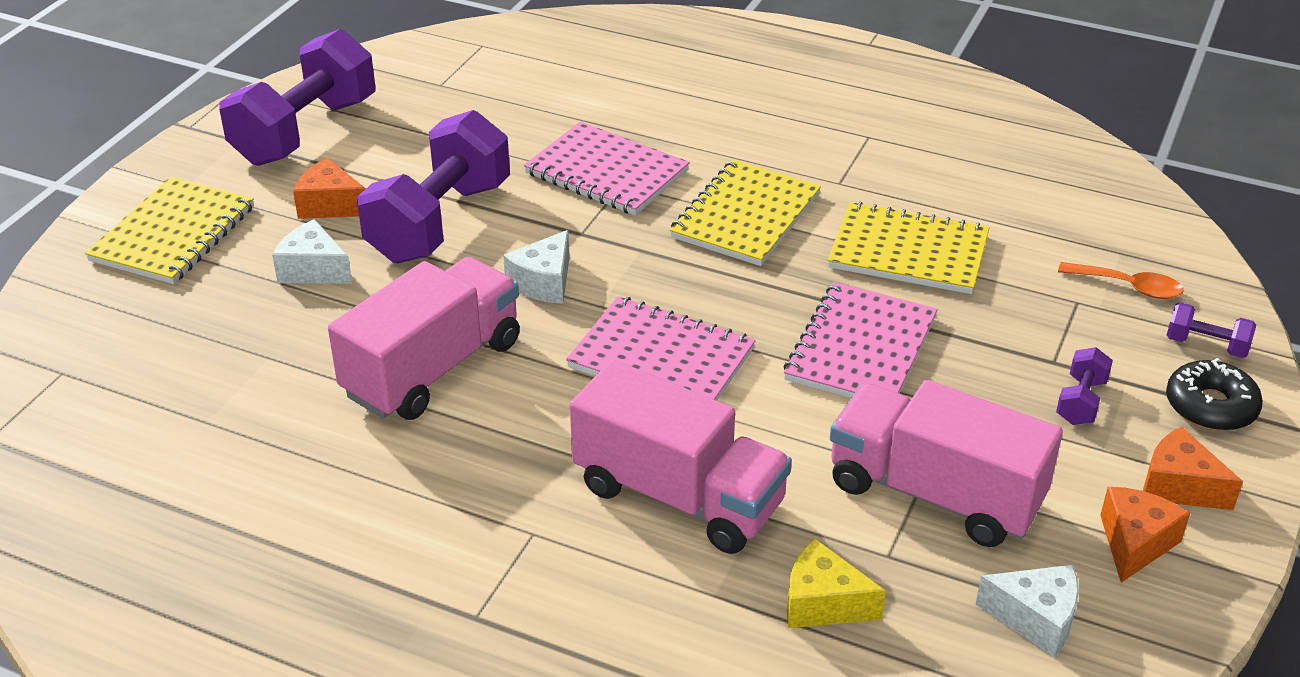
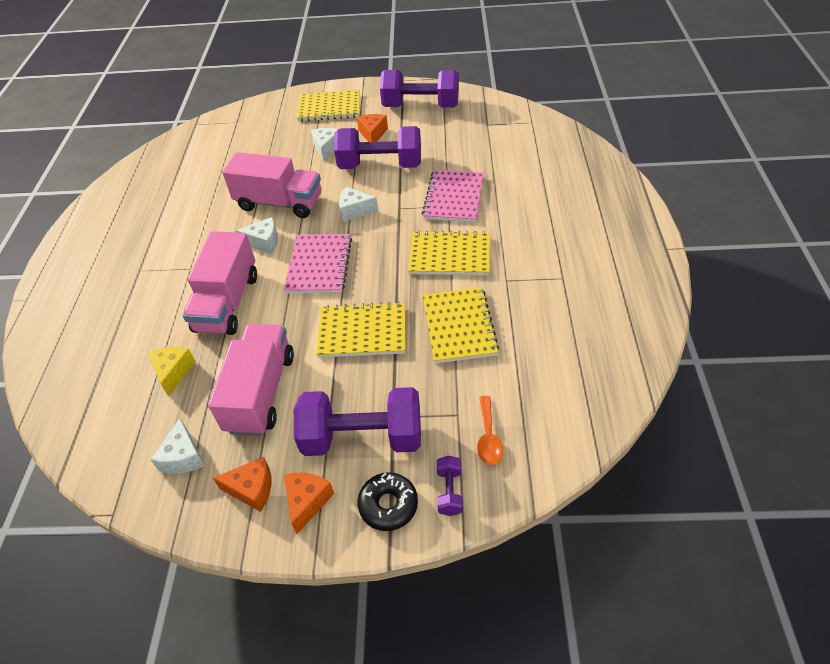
camera: 70 degrees right, 10 degrees up
(538, 413) = (264, 242): none -> white cheese
(861, 349) = (362, 332): pink notebook -> yellow notebook
(1080, 401) = (362, 437): purple dumbbell -> purple dumbbell, size x2.36

